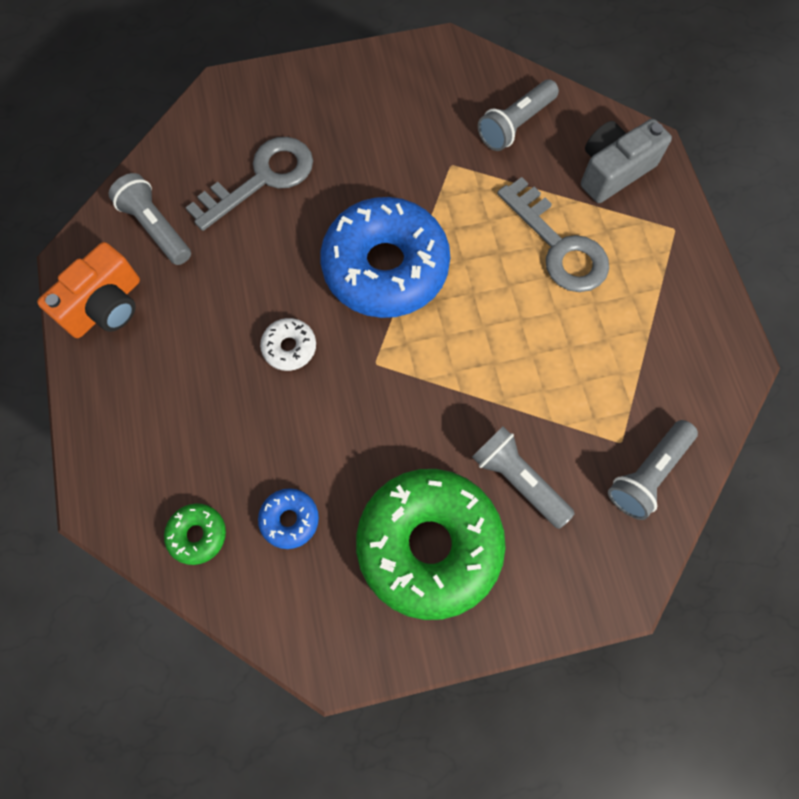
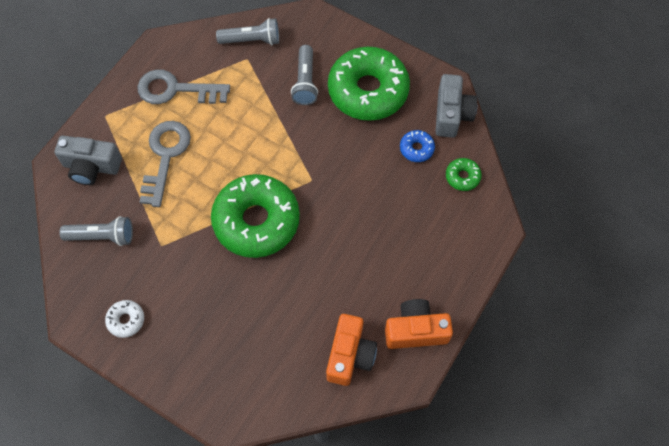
camera: 135 degrees left, 5 degrees down
(156, 228) = (350, 355): grey flashlight -> orange camera
(262, 179) = (265, 332): grey key -> grey key (175, 90)
(288, 617) = (451, 114): none -> grey camera
(289, 347) = (343, 223): white donut -> white donut (126, 320)
(385, 267) = (256, 221): blue donut -> green donut

